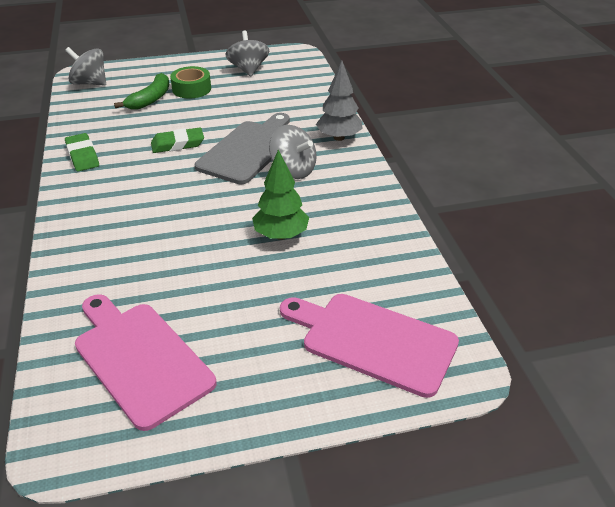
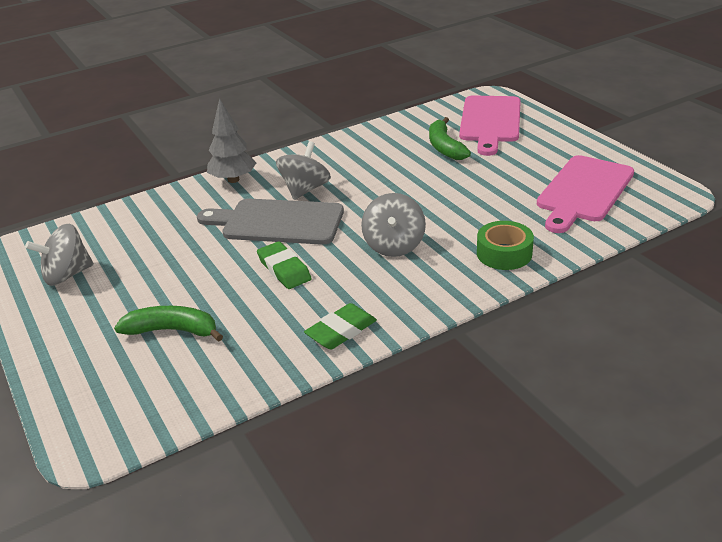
camera: 105 degrees left, 5 degrees down
(90, 83) = (127, 416): grey spinning top -> grey spinning top (394, 245)
(191, 89) = (135, 304): green tape -> green tape (504, 253)
(281, 235) = (406, 173): green tree -> none
(324, 278) = (444, 147): none -> green banana

